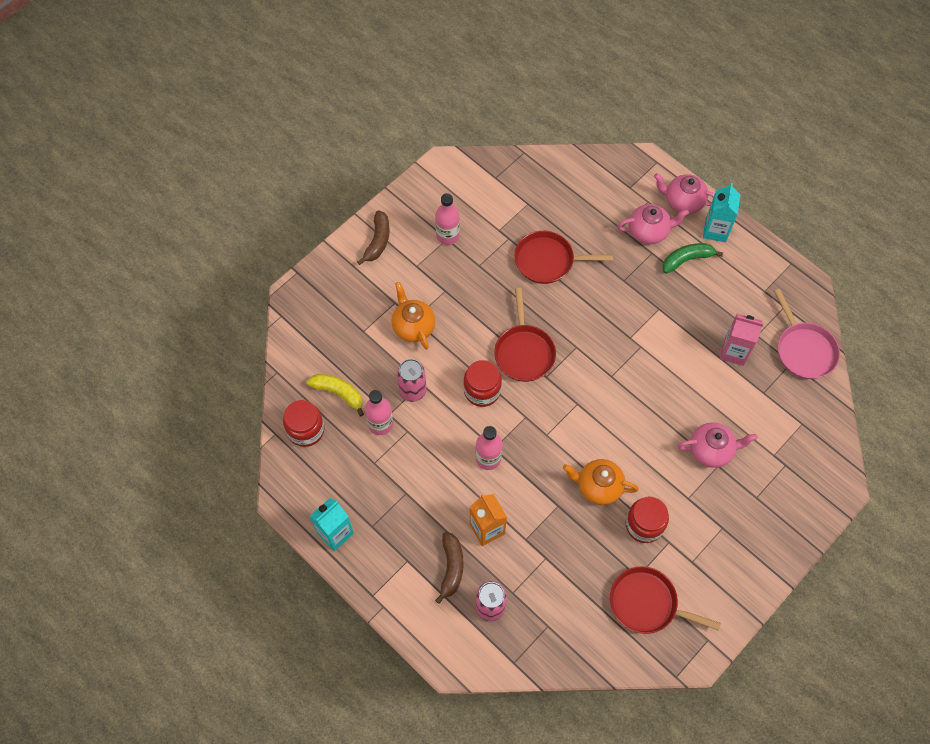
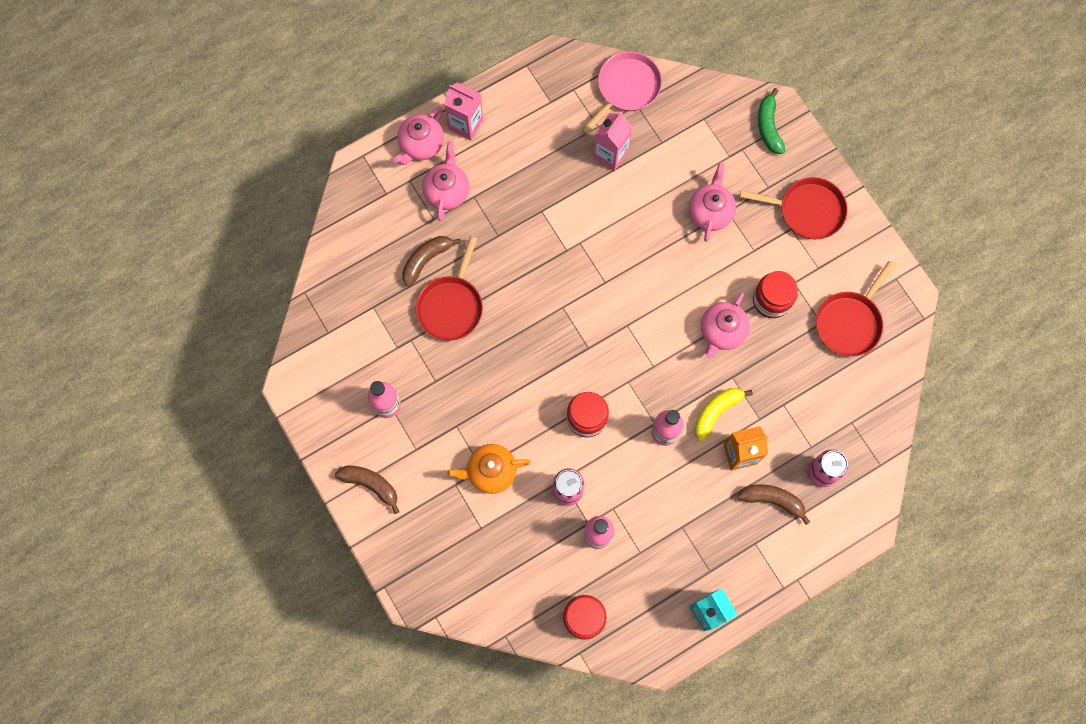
camera: 75 degrees left, 10 degrees up
(338, 393) = (549, 572): yellow banana -> yellow banana (716, 412)
(524, 352) = (554, 362): red pan -> red pan (807, 210)
(582, 232) = (426, 260): none -> brown banana
(598, 487) = (721, 332): orange teapot -> pink teapot
(687, 260) = (492, 164): green banana -> green banana (768, 127)
(715, 230) = (466, 124): turquoise carton -> pink carton
(804, 350) = (626, 88): pink pan -> pink pan turned 45 degrees counterclockwise

